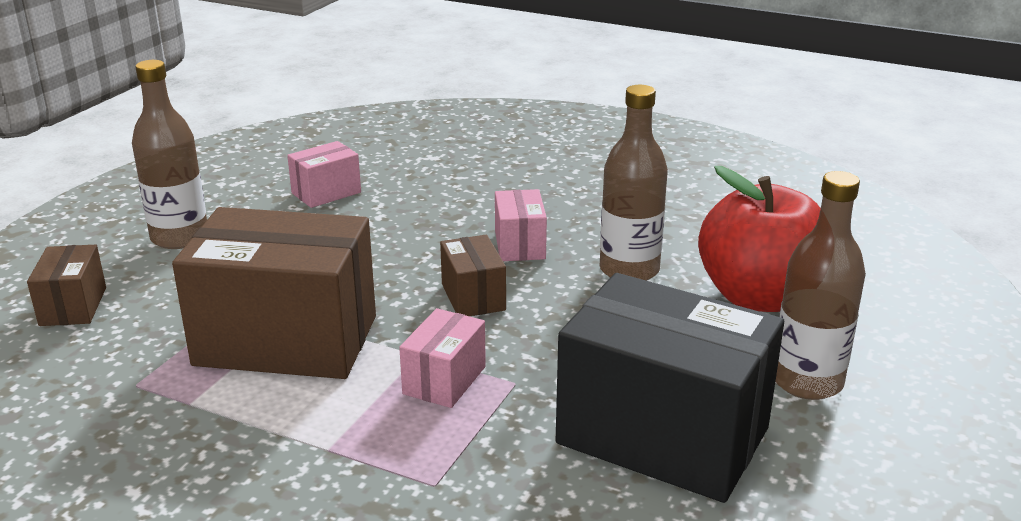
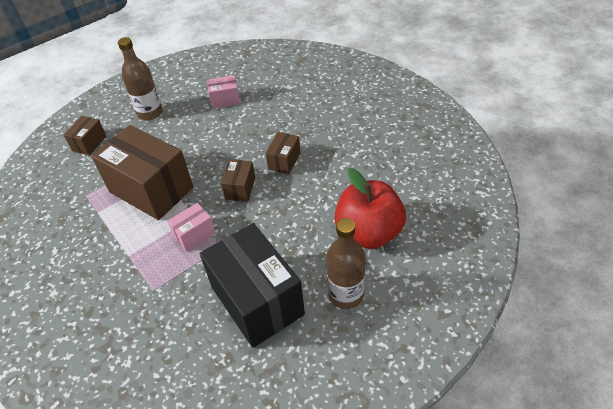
camera: 30 degrees right, 20 degrees up
(519, 245) = (284, 161): pink box -> brown box
(629, 270) = (321, 194): brown bottle -> none

